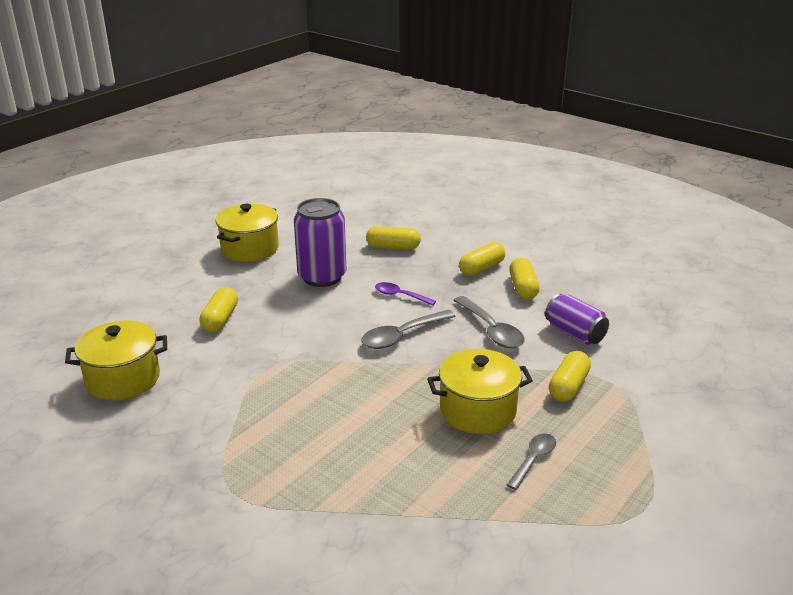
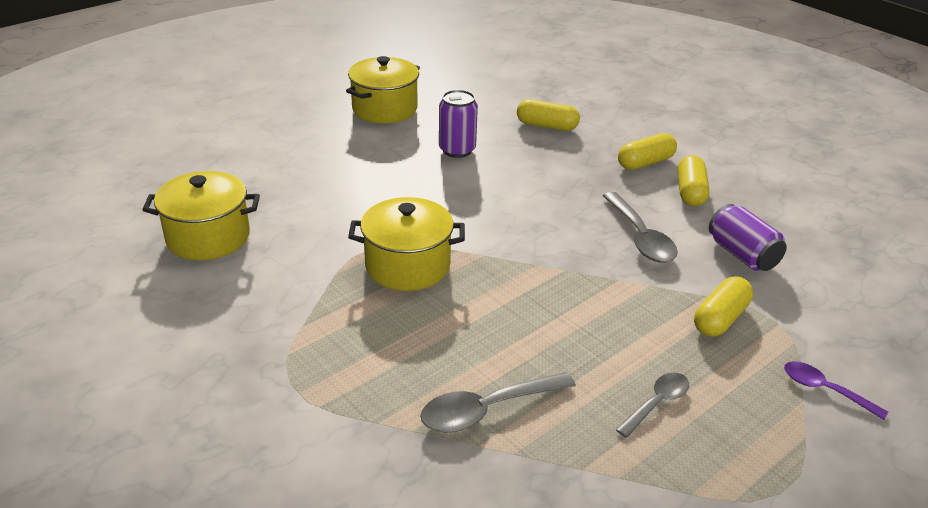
camera: 10 degrees right, 5 degrees up
(220, 319) = (331, 184): yellow capsule -> none
(322, 277) = (457, 150): purple can -> purple can, size x0.66
(400, 296) = (541, 183): purple spoon -> purple spoon (825, 390)
(402, 336) = (532, 230): grey spoon -> grey spoon (487, 409)
(478, 410) = (601, 332): yellow pot -> yellow pot (407, 266)

